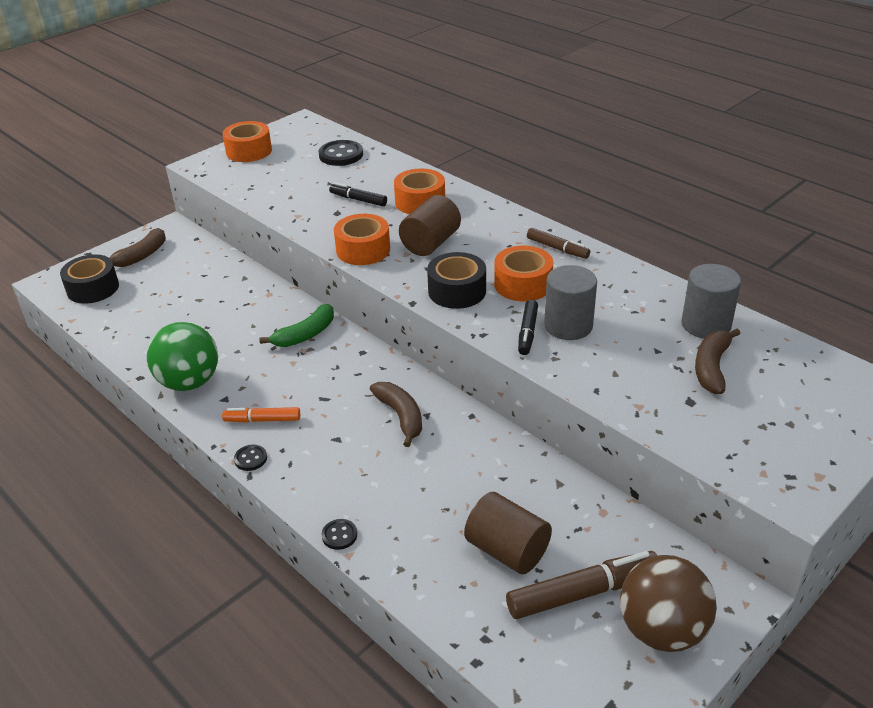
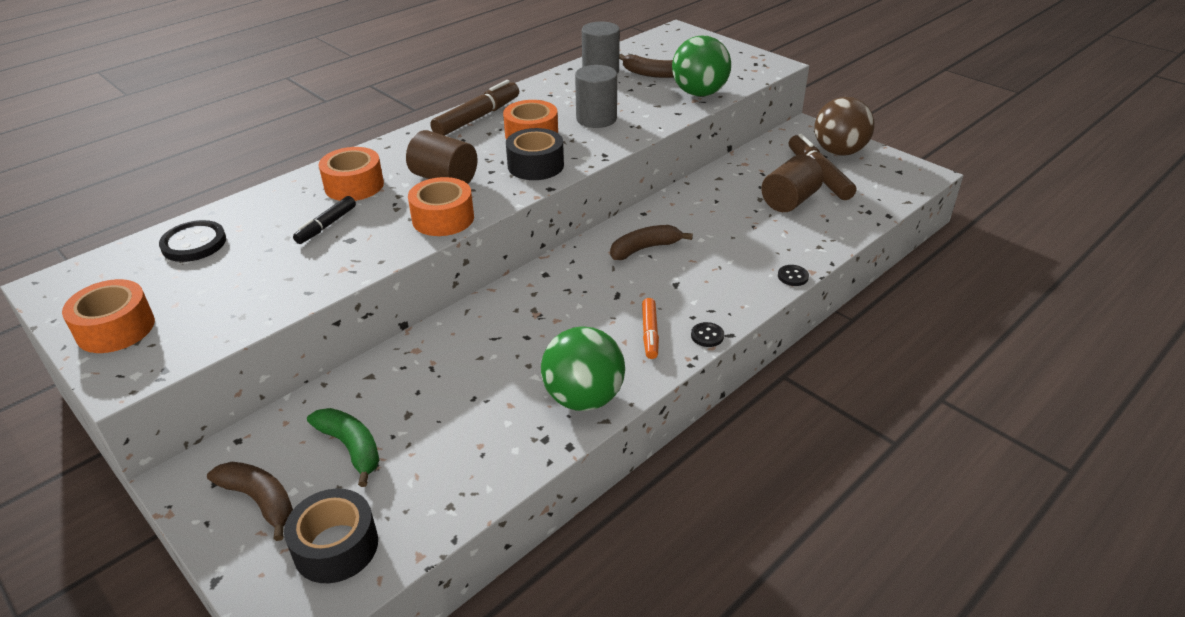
camera: 90 degrees left, 0 degrees up
(305, 335) = (508, 314): green banana -> green banana (351, 448)
(527, 332) = (604, 135): black marker -> none
(557, 248) = (477, 118): brown marker -> brown marker, size x1.70
(661, 411) = (699, 93): none -> green ball

